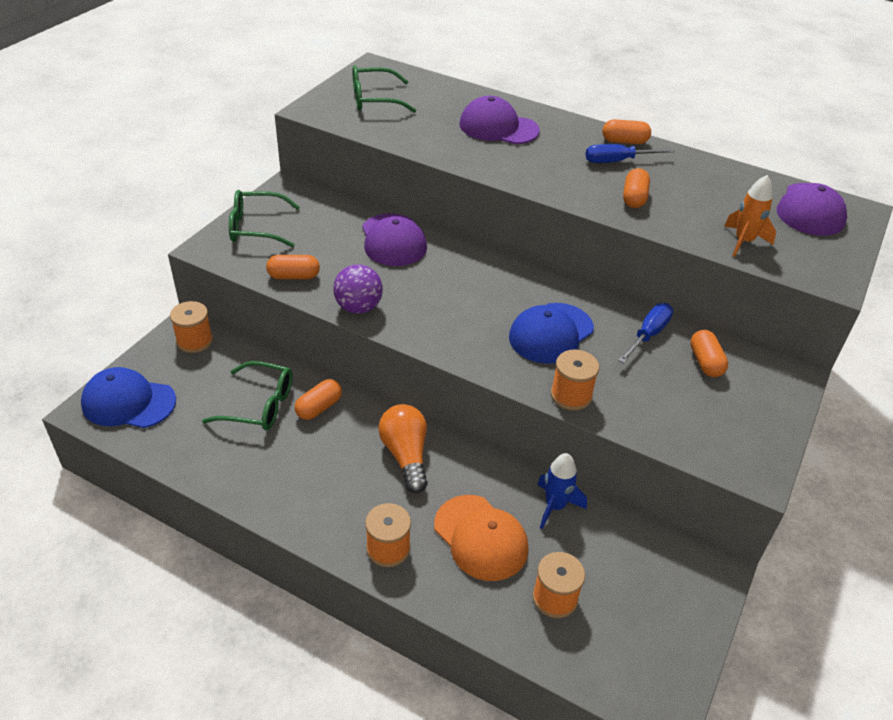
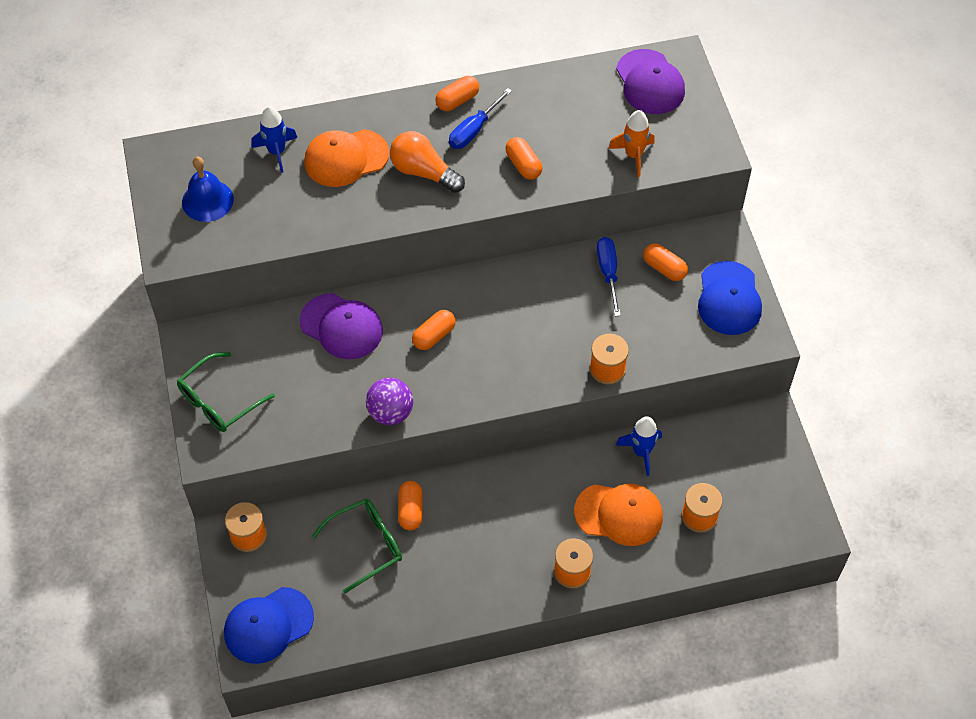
camera: 40 degrees left, 15 degrees up
(294, 276) = (309, 424): orange capsule -> orange capsule (434, 336)
(374, 99) = (207, 200): green glasses -> blue bell
(406, 455) = (511, 496): orange light bulb -> orange light bulb (423, 172)
(454, 102) = (277, 152): none -> blue rocket
(498, 127) = (346, 158): purple cap -> orange cap
(551, 333) = (545, 325): blue cap -> blue cap (729, 299)

